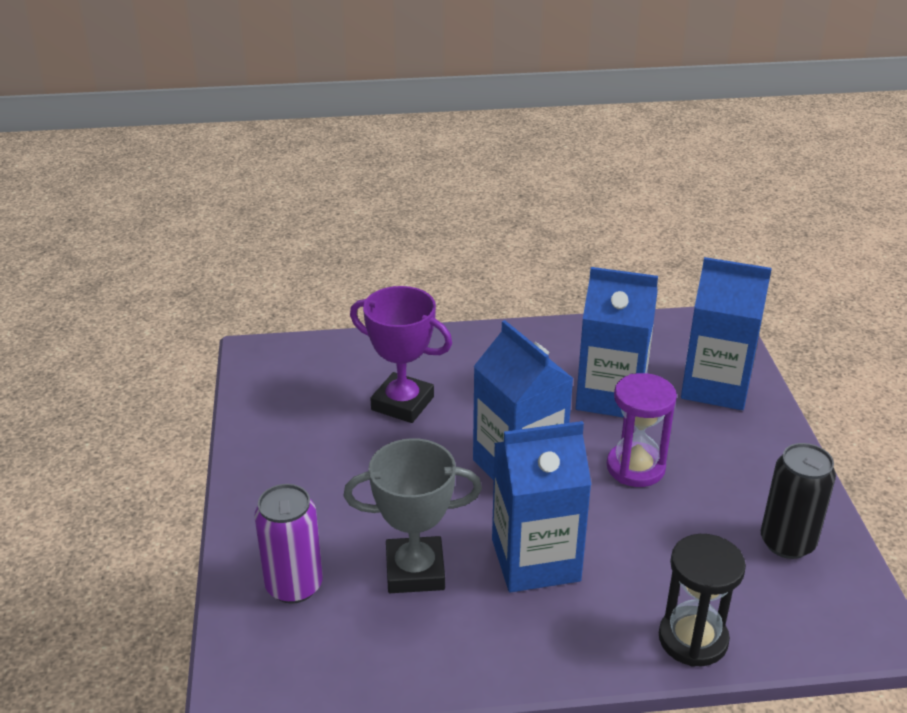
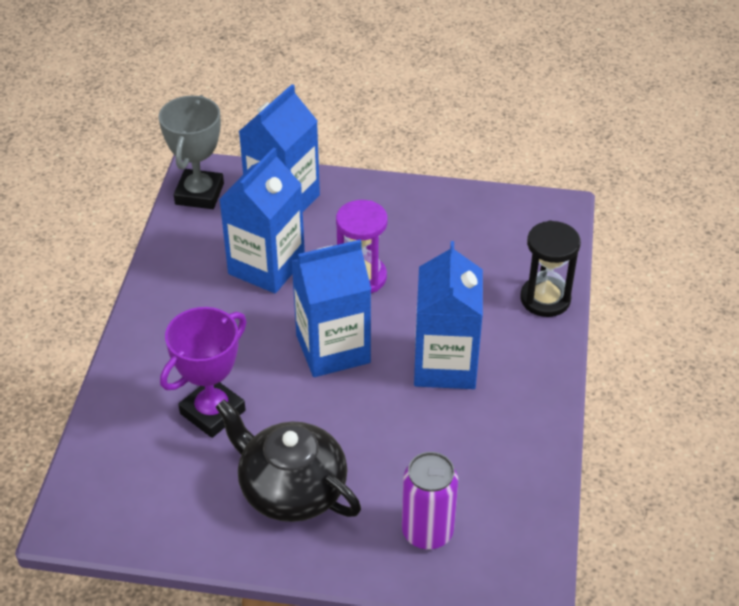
camera: 75 degrees left, 10 degrees up
(325, 474) = (291, 489): none -> black teapot
(415, 571) = (434, 444): grey trophy -> grey trophy (199, 194)
(787, 542) = (469, 221): black can -> none

